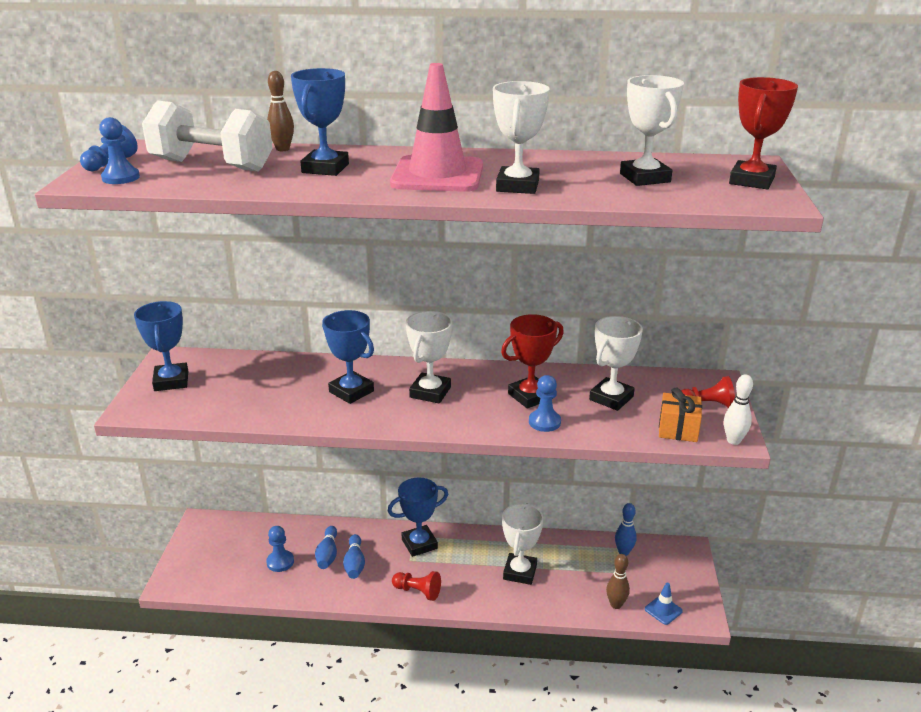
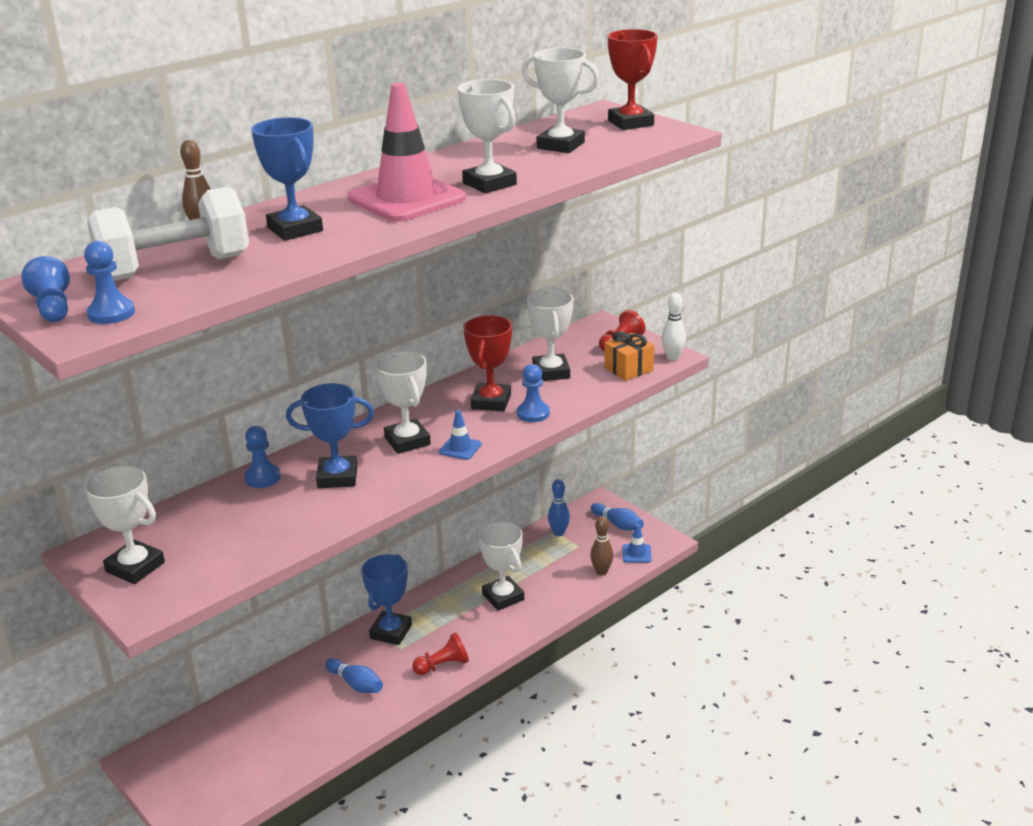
camera: 45 degrees left, 0 degrees up
(171, 381) = (135, 567): blue trophy -> white trophy
(280, 562) = (282, 731): blue pawn -> blue pawn (262, 478)
(327, 554) = (319, 694): blue bowling pin -> blue bowling pin (618, 524)
(453, 418) = (460, 448): none -> blue traffic cone

